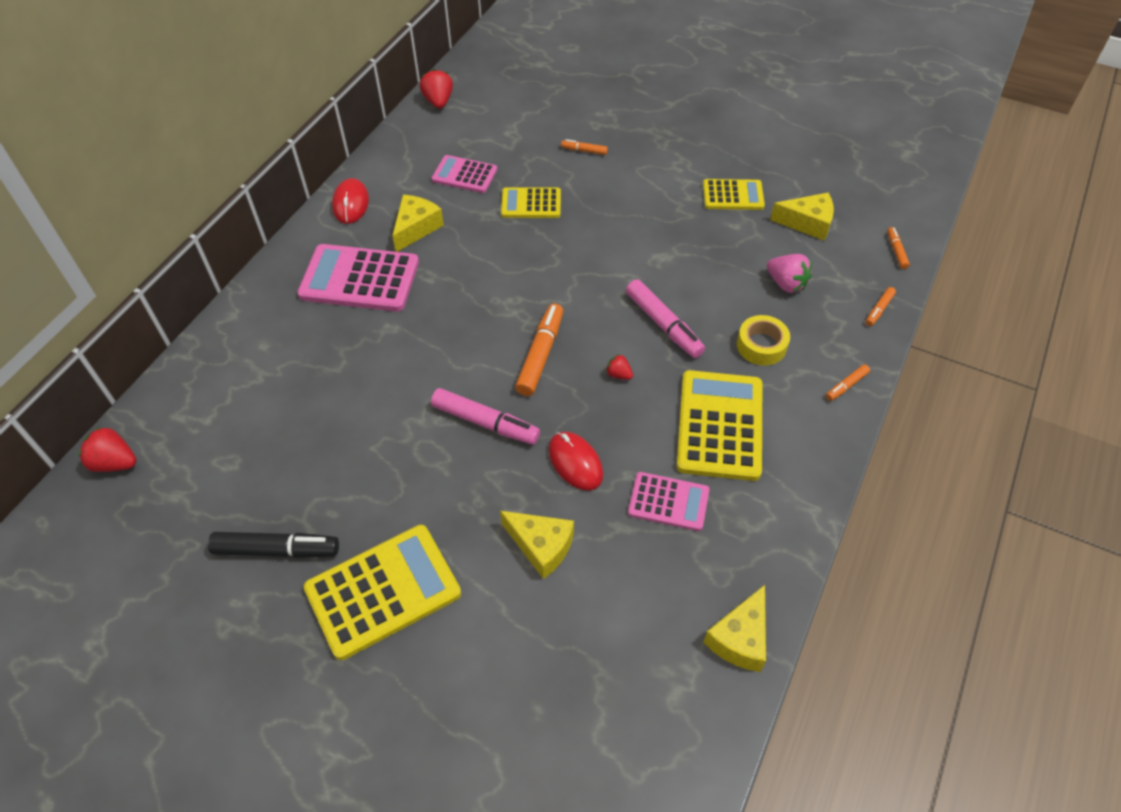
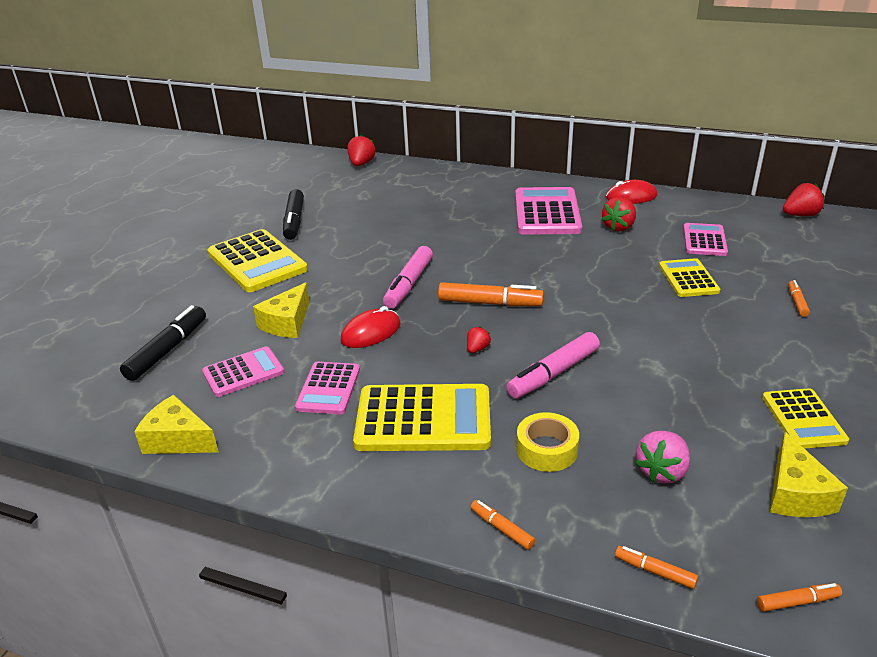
camera: 85 degrees right, 20 degrees down
(416, 228) = (619, 227): yellow cheese -> red strawberry
(576, 677) = (168, 350): none -> black marker
(632, 585) = (243, 372): none -> pink calculator

